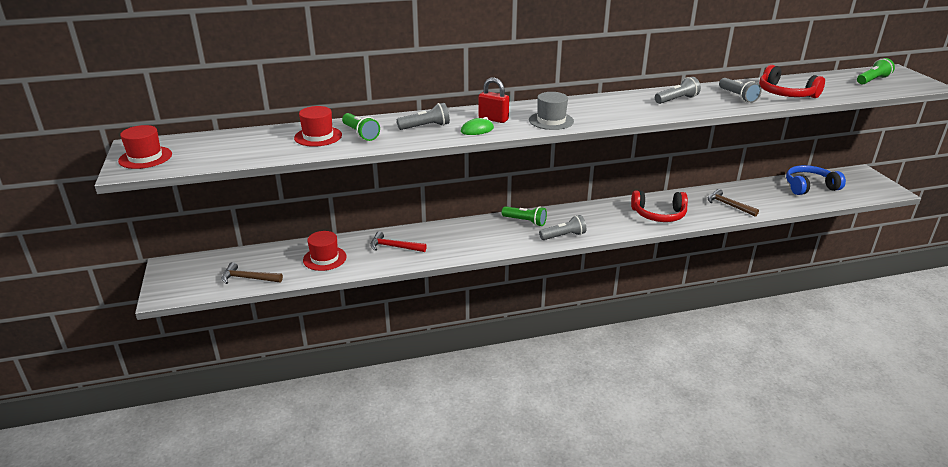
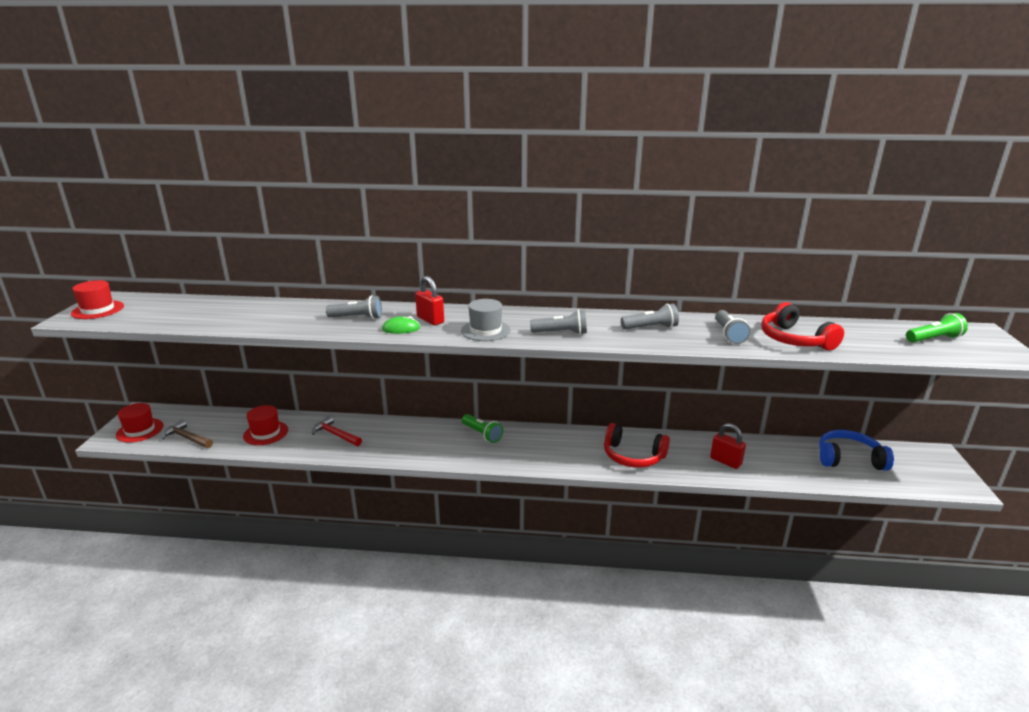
camera: 20 degrees right, 5 degrees down
(318, 136) = (253, 312): red hat -> red hat (140, 430)
(360, 134) = (291, 316): green flashlight -> none
(563, 236) = (508, 459): grey flashlight -> grey flashlight (561, 333)
(728, 205) = (725, 461): brown hammer -> red padlock

